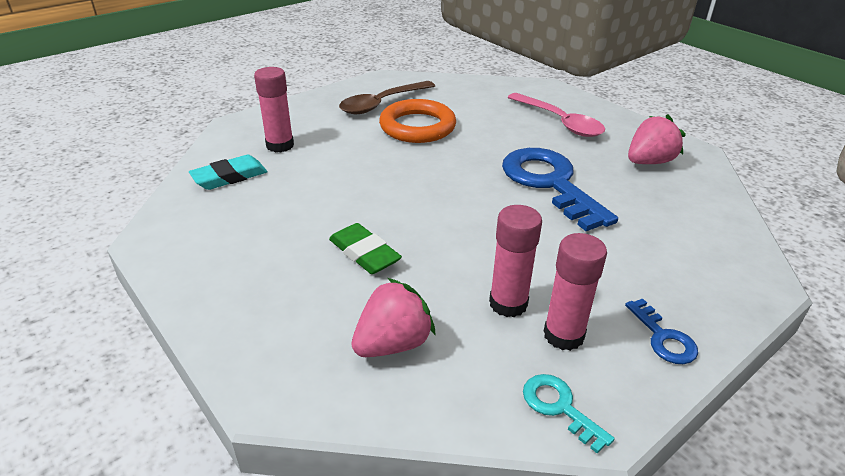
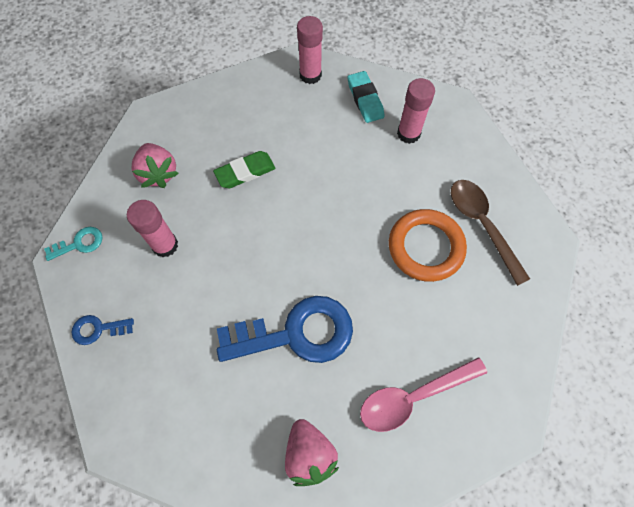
camera: 105 degrees right, 30 degrees up
(563, 335) = (126, 268): pink glue stick -> pink glue stick (310, 75)

